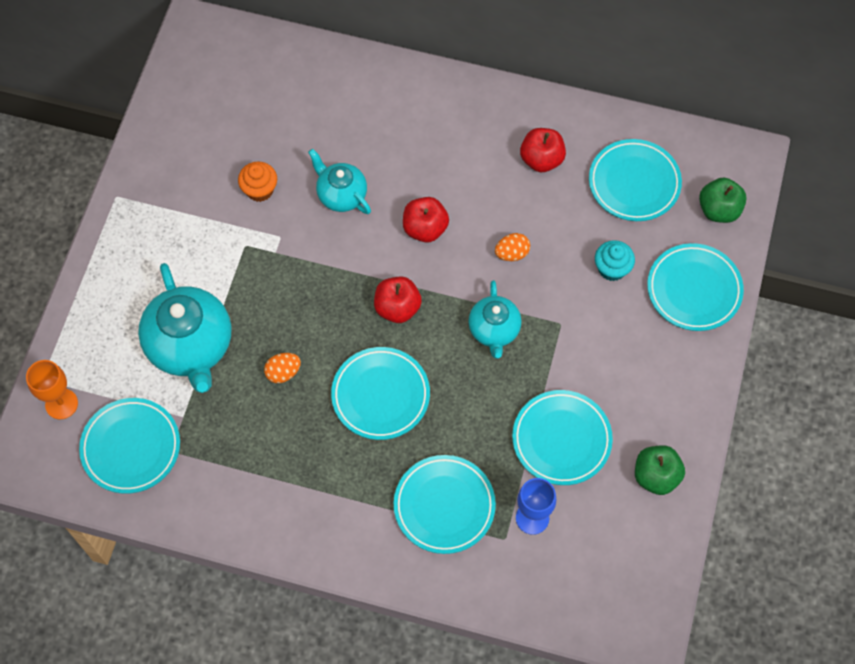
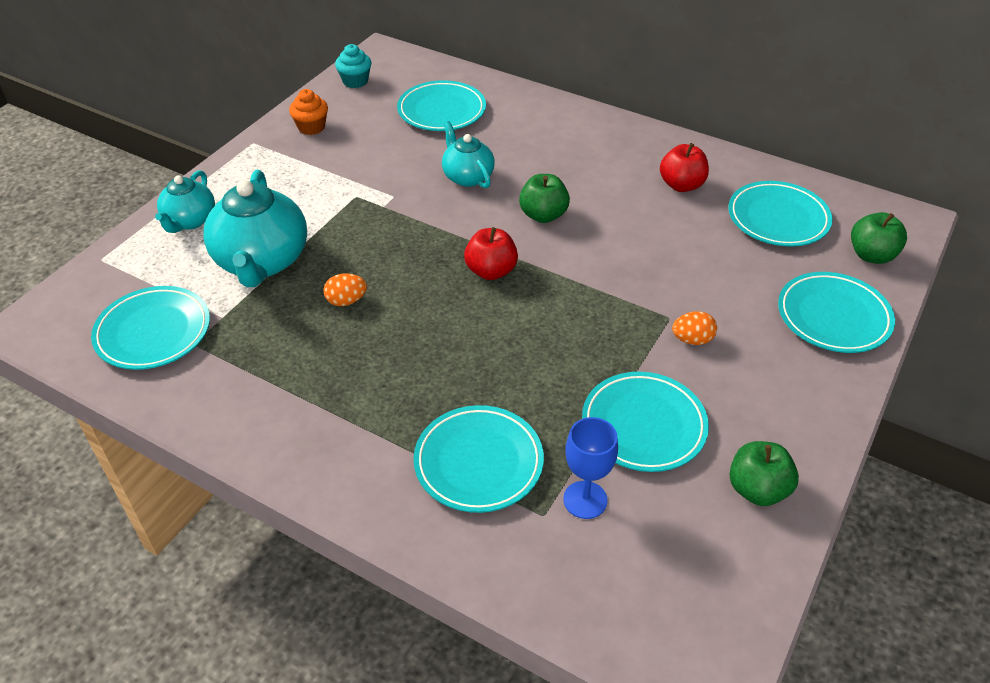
camera: 15 degrees right, 20 degrees down
(61, 404) = (106, 282): orange goblet -> none
(260, 190) = (389, 160): orange cupcake -> orange cupcake (311, 127)
(380, 395) = (444, 341): turquoise plate -> turquoise plate (442, 111)
(425, 228) = (543, 215): red apple -> green apple
(494, 330) = (591, 309): turquoise teapot -> turquoise teapot (190, 221)
(512, 253) = (630, 250): orange egg -> orange egg (692, 340)
(612, 268) = (739, 282): turquoise cupcake -> turquoise cupcake (355, 81)

